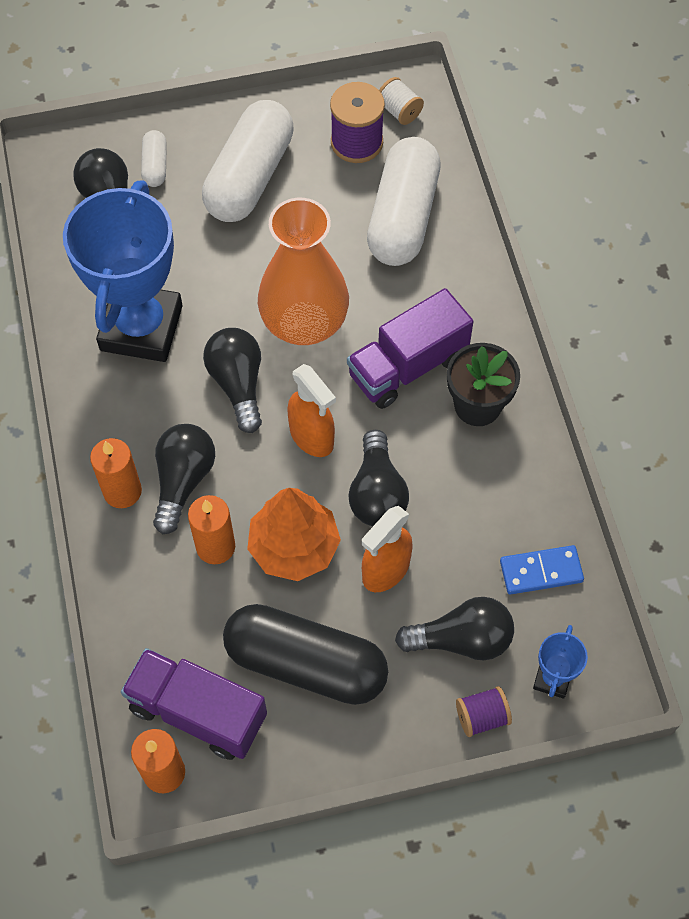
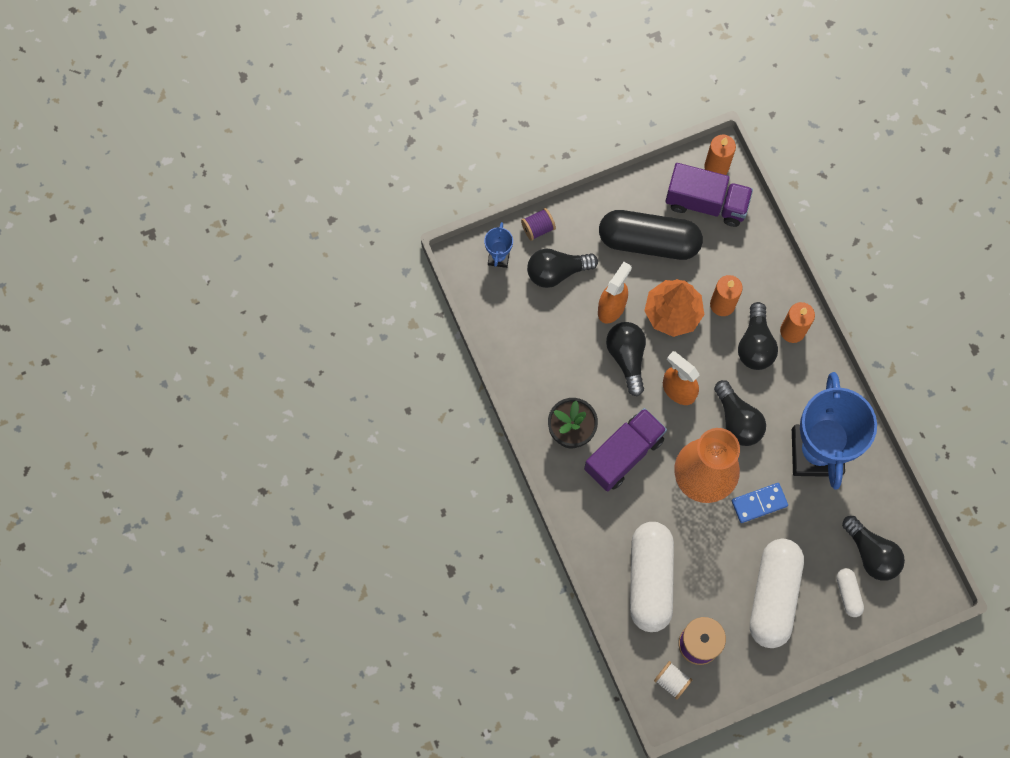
camera: 170 degrees right, 10 degrees up
(541, 571) = (513, 323): blue domino -> blue domino (759, 503)

